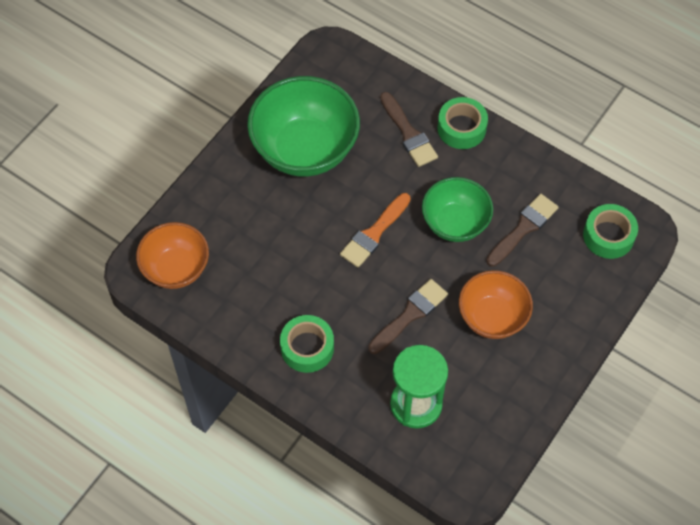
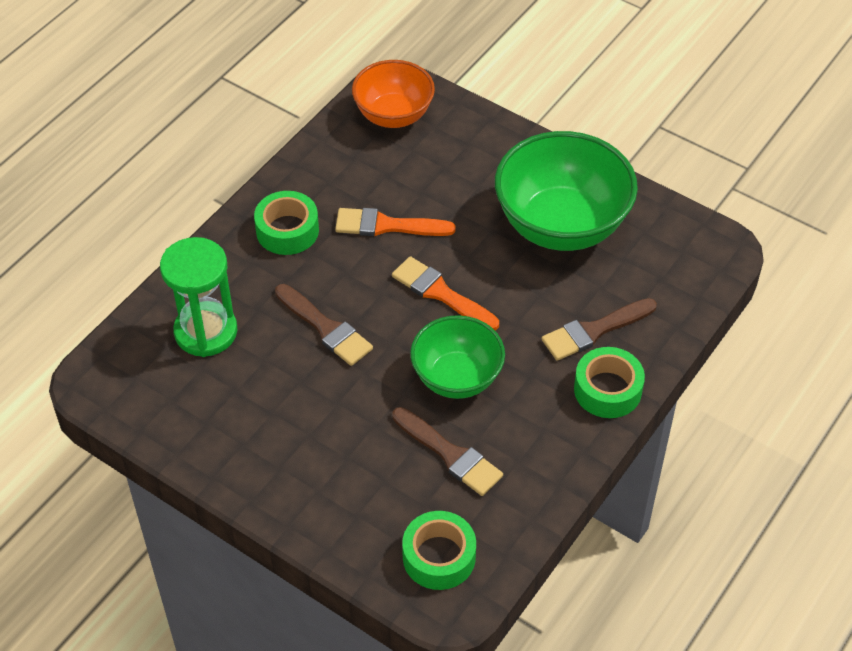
camera: 90 degrees right, 10 degrees down
(303, 272) = (387, 225): none -> orange brush
(492, 317) = (317, 413): orange bowl -> none

